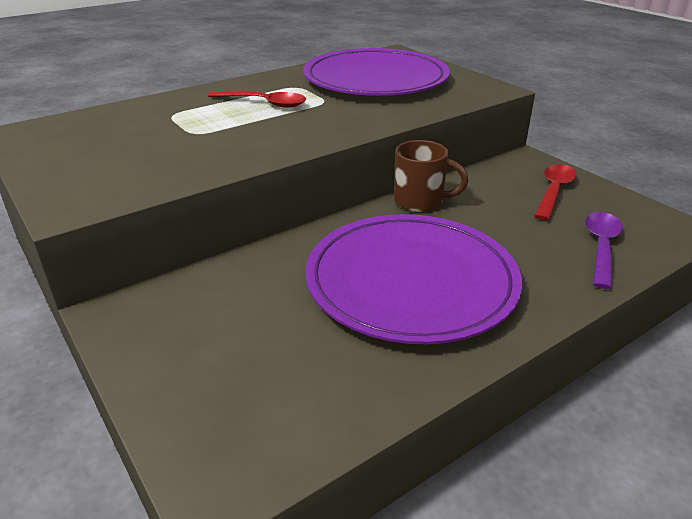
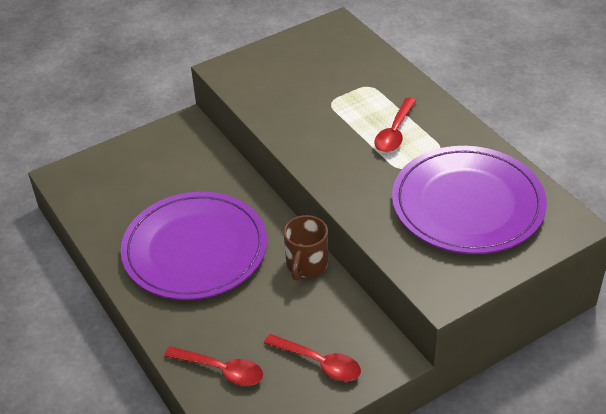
camera: 95 degrees right, 10 degrees up
(601, 247) = (221, 370): purple spoon -> red spoon

